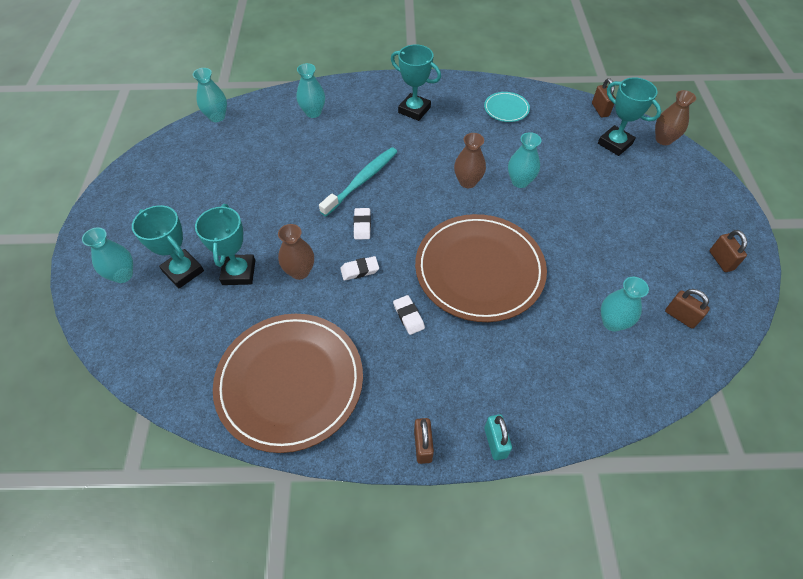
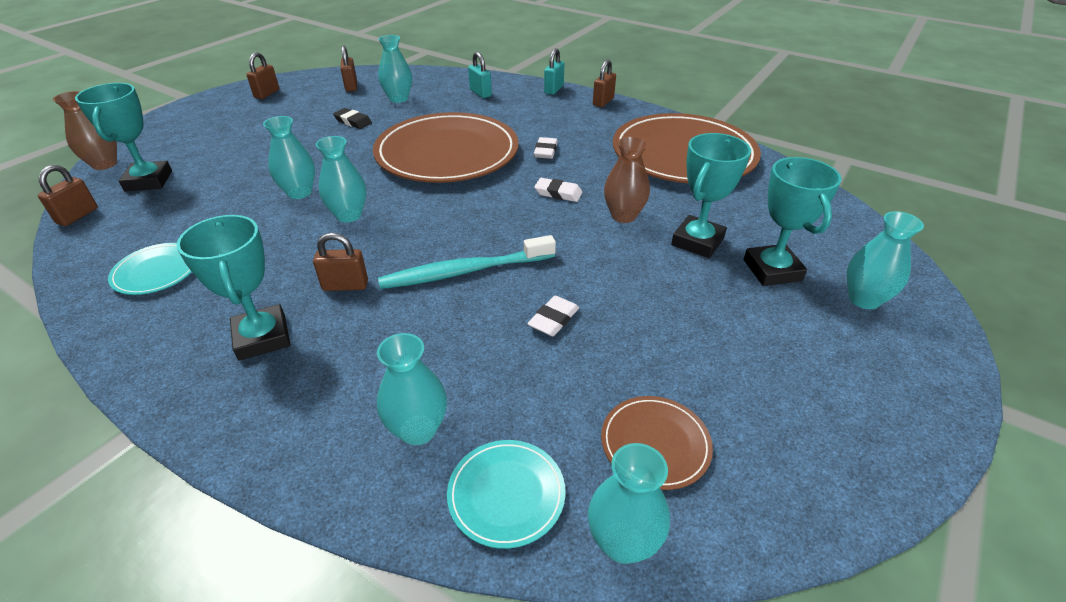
camera: 145 degrees left, 15 degrees down
(218, 148) = (655, 444): none -> brown plate
(265, 111) = (506, 494): none -> turquoise plate
(362, 225) = (516, 226): white eraser -> white eraser (553, 319)
(411, 145) = (345, 286): none -> brown padlock
(467, 182) = (349, 215): brown vase -> turquoise vase
(556, 382) = (480, 93): none -> turquoise padlock
(597, 266) = (353, 121): none -> black eraser

